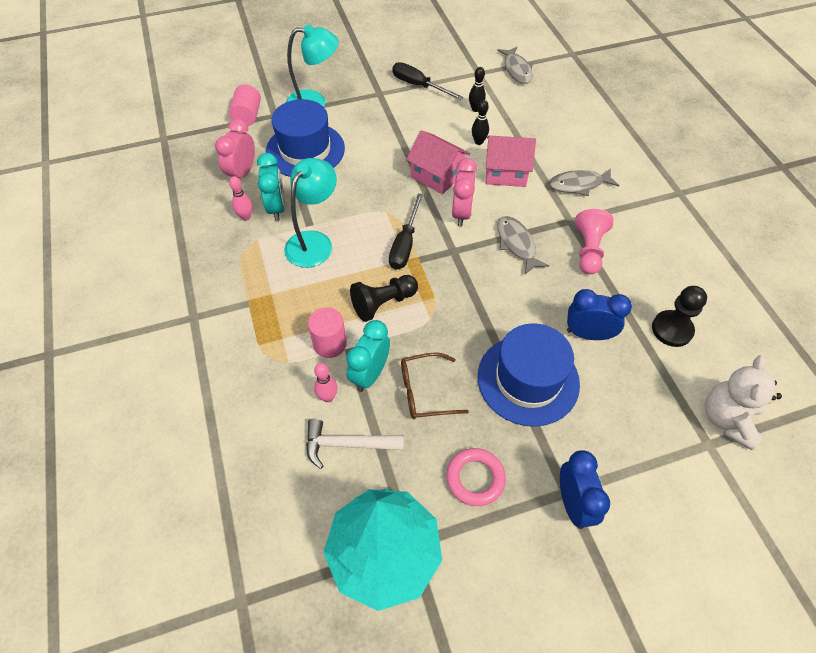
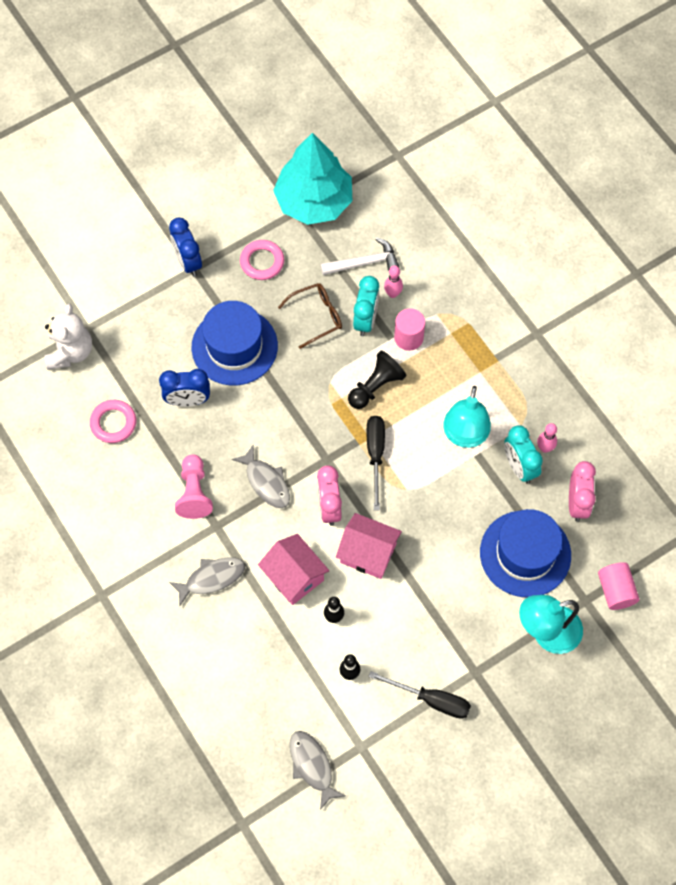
camera: 165 degrees right, 10 degrees up
(505, 173) = (294, 576): pink house -> pink house turned 60 degrees clockwise
(672, 329) = (113, 423): black pawn -> pink ring

